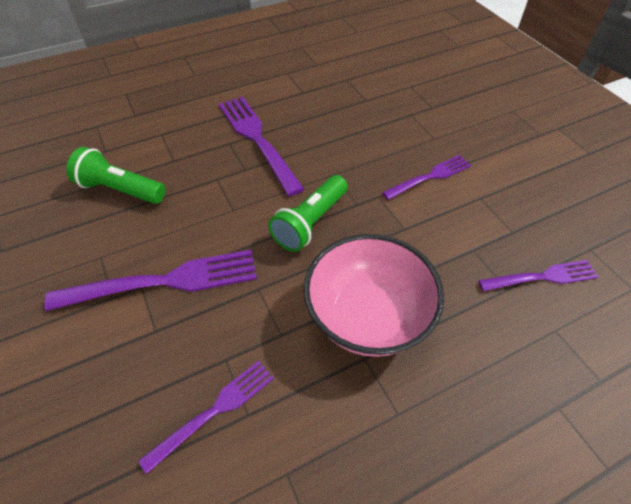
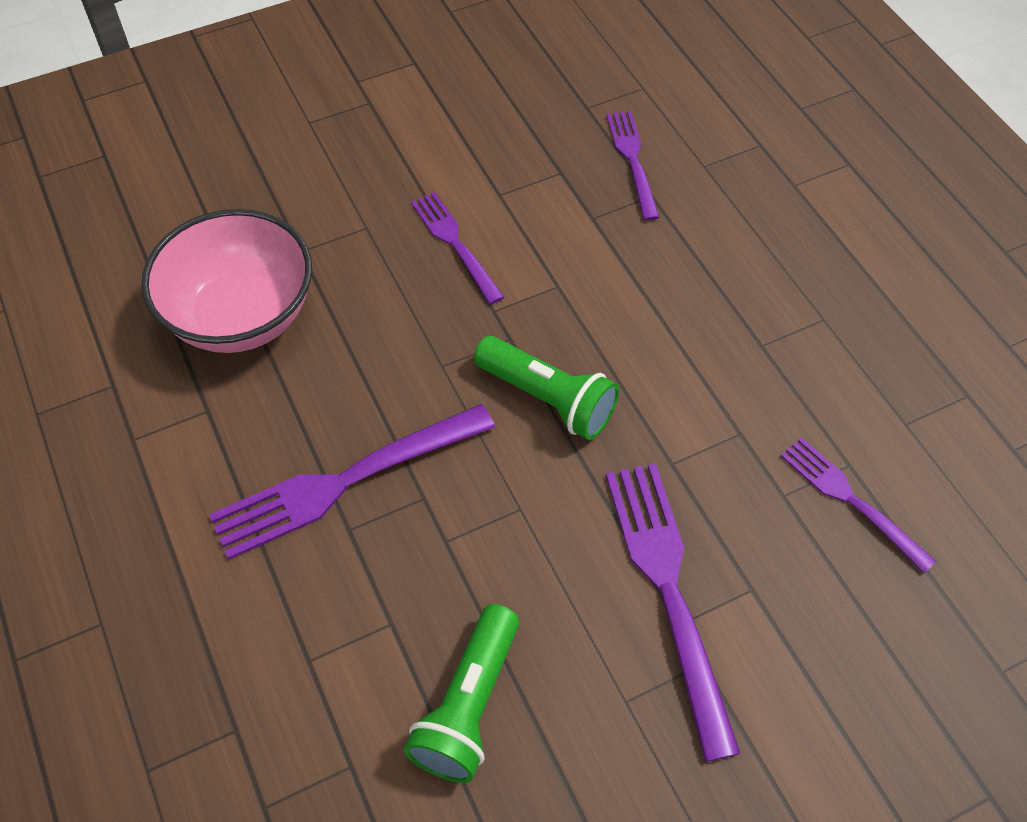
camera: 90 degrees left, 5 degrees up
(368, 317) = (705, 337): pink bowl -> pink bowl (241, 316)

